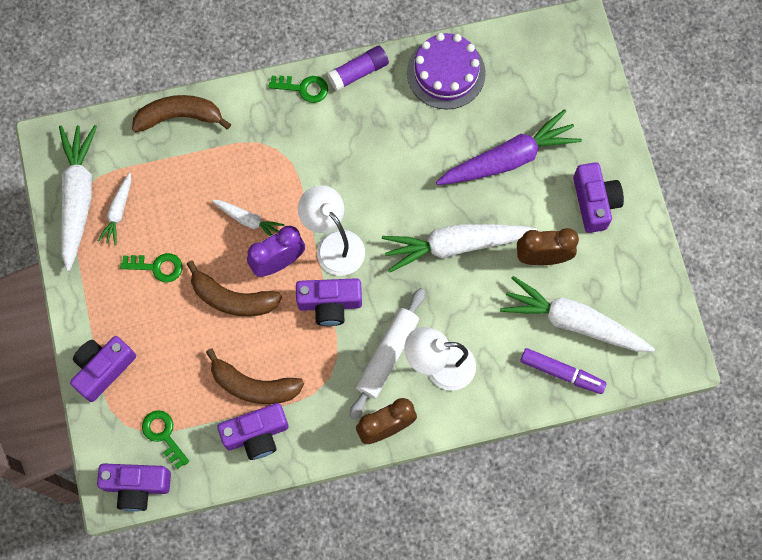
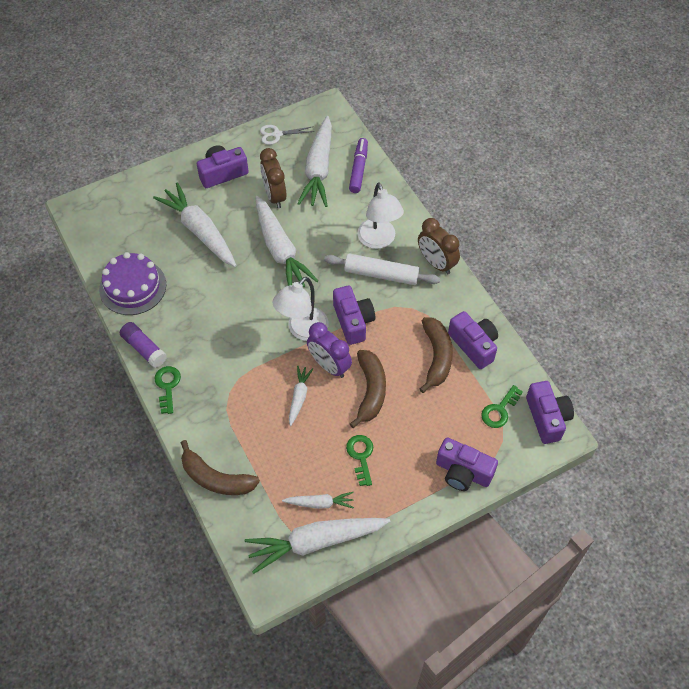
camera: 105 degrees left, 15 degrees down
(179, 117) = (216, 478): brown banana -> brown banana turned 45 degrees counterclockwise
(508, 159) = (199, 231): purple carrot -> white carrot
(646, 283) = (277, 134): none -> white scissors

